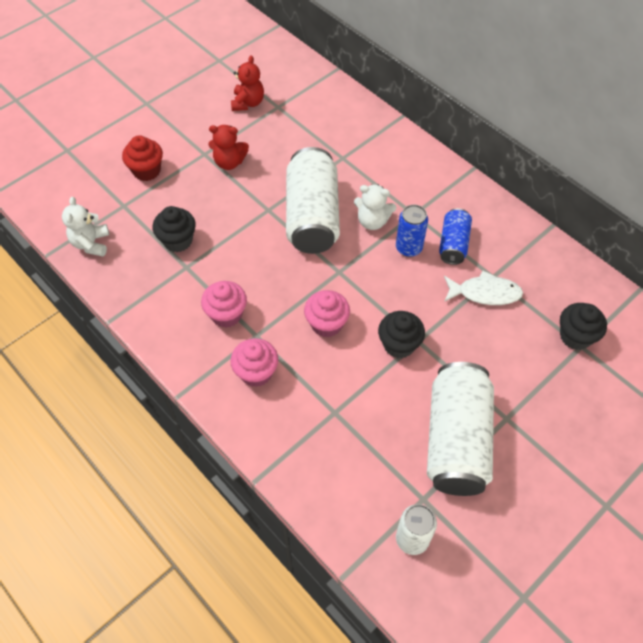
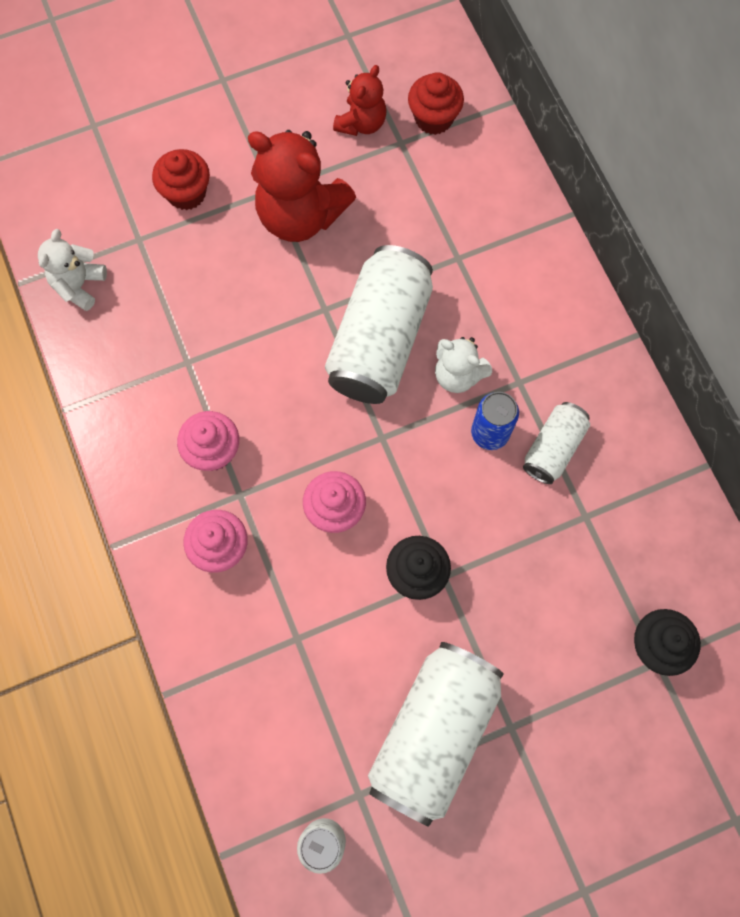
camera: 20 degrees right, 15 degrees up
(178, 240) = (190, 318): black cupcake -> none
(229, 162) = (300, 215): red teddy bear -> red teddy bear, size x1.79
(293, 89) = (433, 118): none -> red cupcake
(453, 244) = (553, 448): blue can -> white can
(485, 293) = (563, 538): white fish -> none

